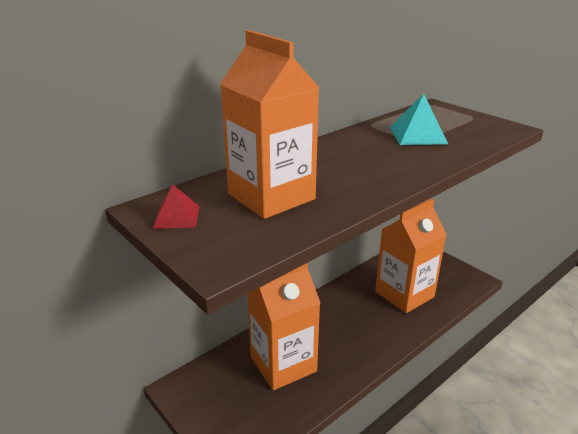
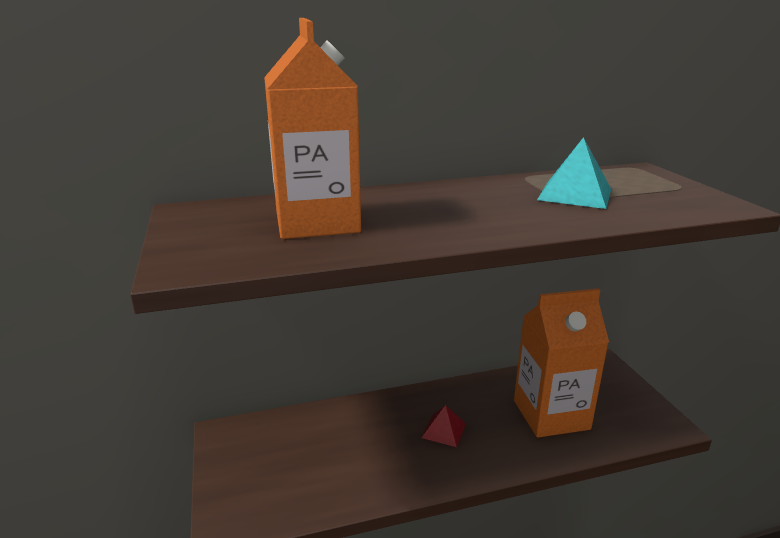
camera: 25 degrees right, 5 degrees down
(177, 217) = (202, 221): red pyramid -> red pyramid (444, 430)
(283, 364) = (346, 446): orange carton -> none

